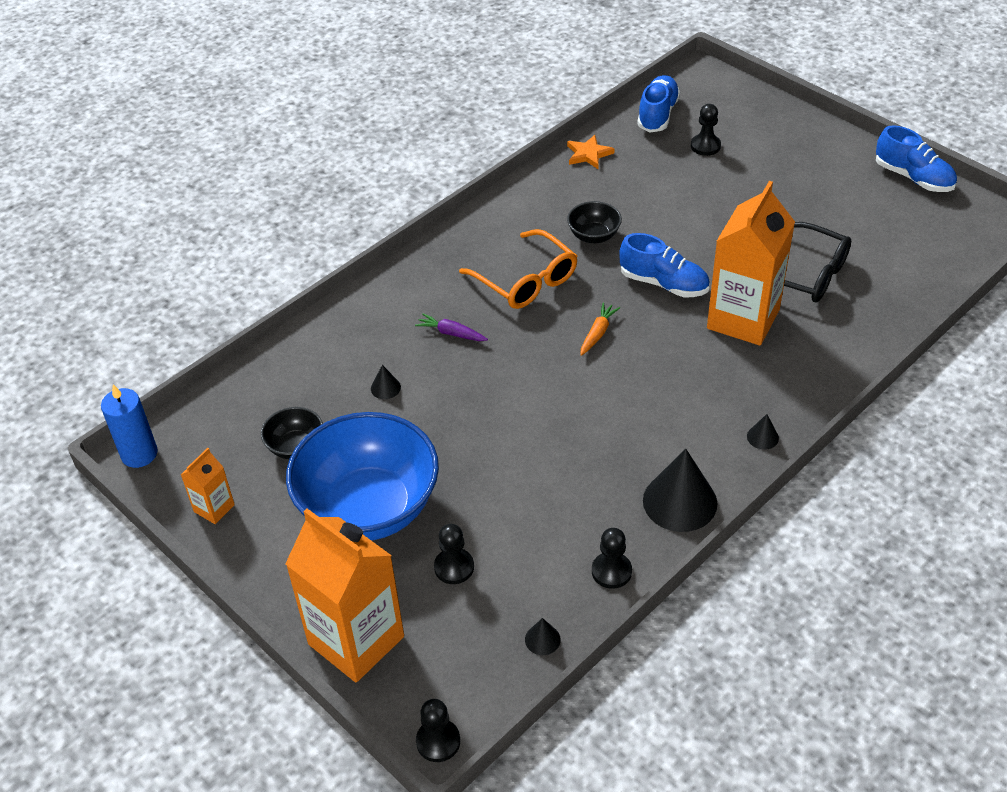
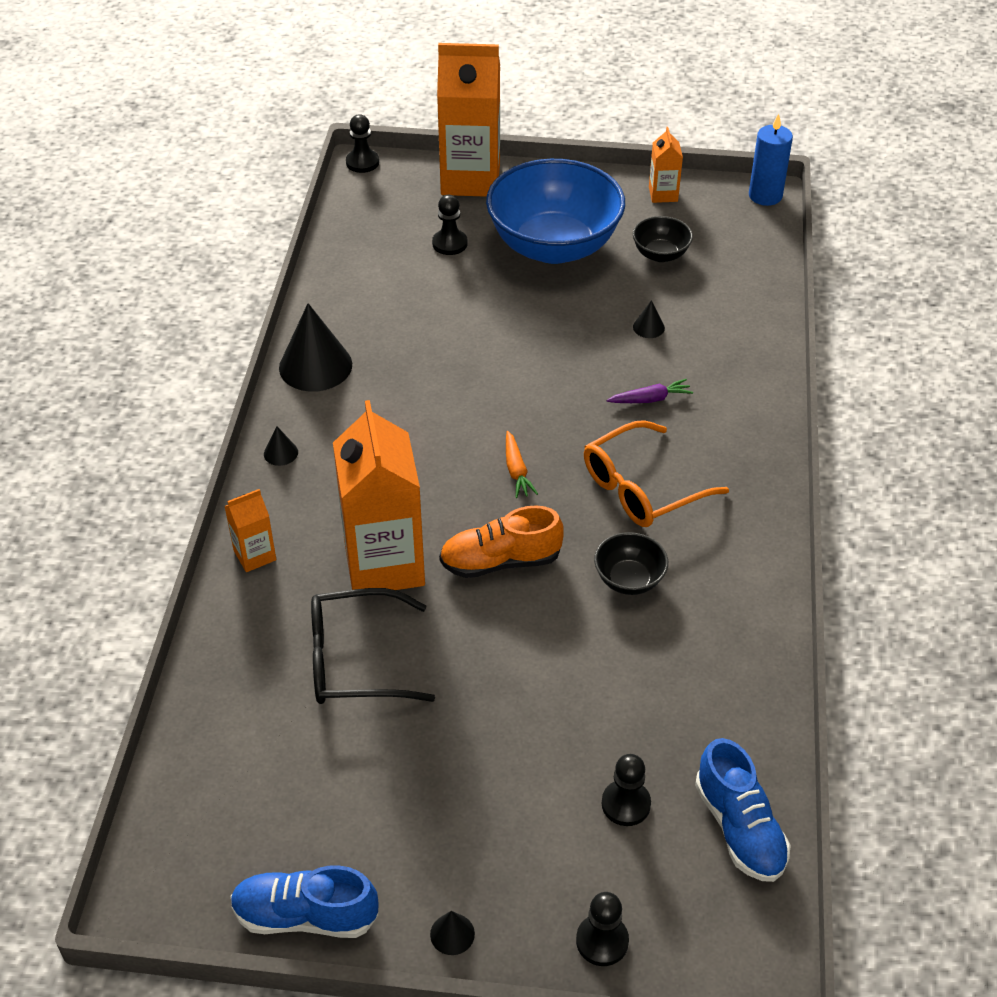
camera: 140 degrees right, 0 degrees up
(526, 280) = (642, 487): orange glasses -> orange glasses turned 45 degrees counterclockwise
(542, 639) = (344, 236): black cone -> black cone (452, 934)
(588, 154) = (754, 697): orange star -> none
(611, 571) = (330, 295): black pawn -> black pawn (602, 941)
(664, 283) = (500, 561): blue shoe -> orange shoe
(831, 369) = (255, 555): none -> orange carton

